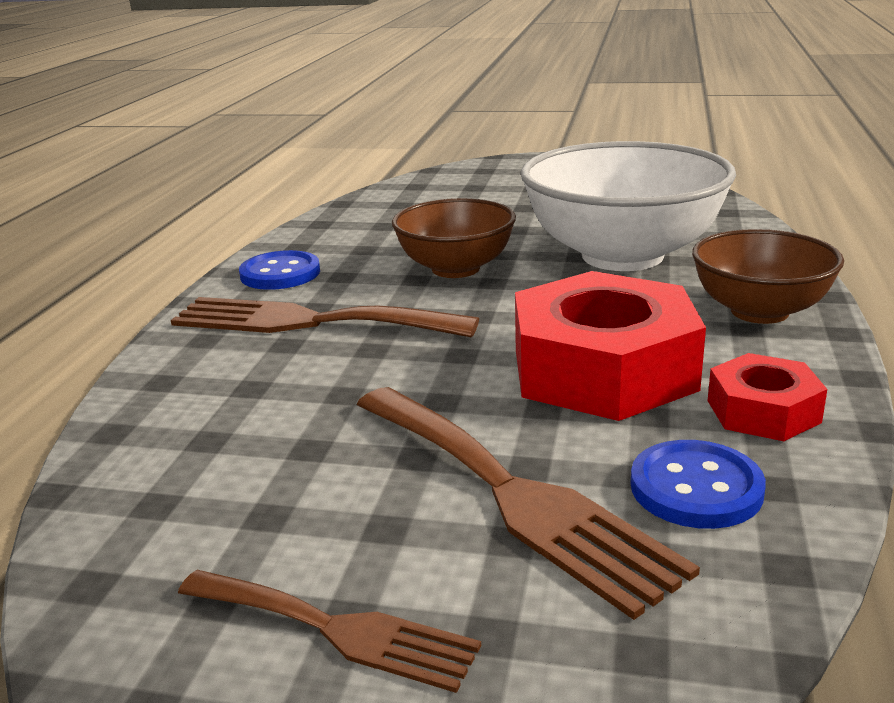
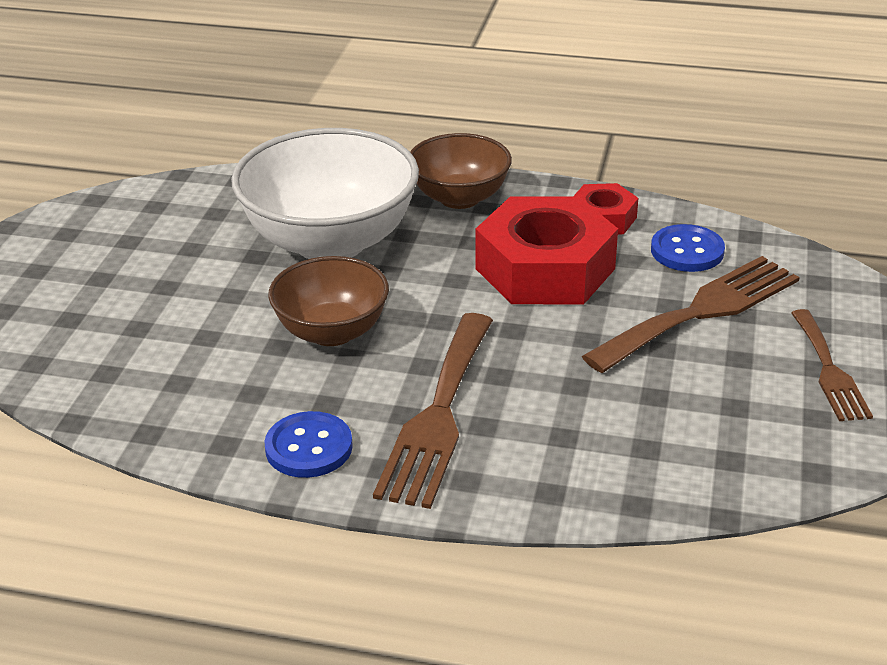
camera: 90 degrees left, 10 degrees up
(335, 629) = (829, 370): brown fork -> brown fork turned 150 degrees clockwise

